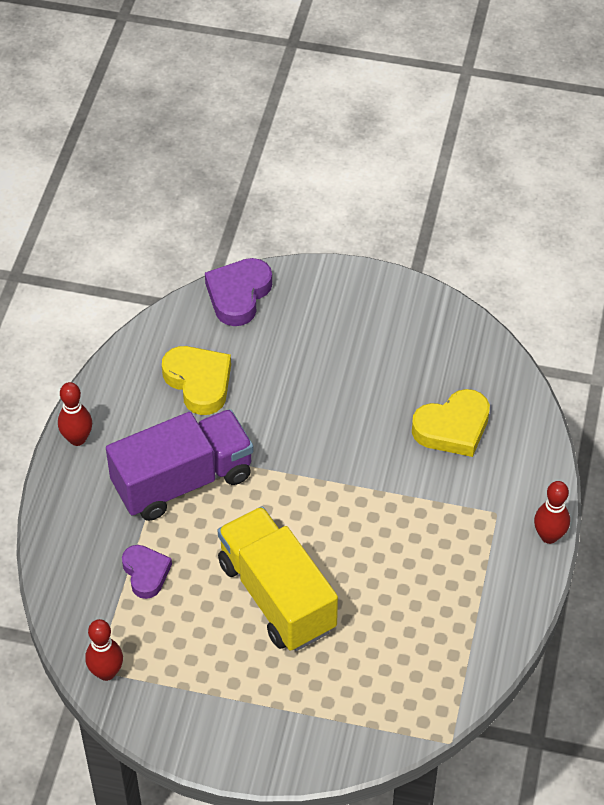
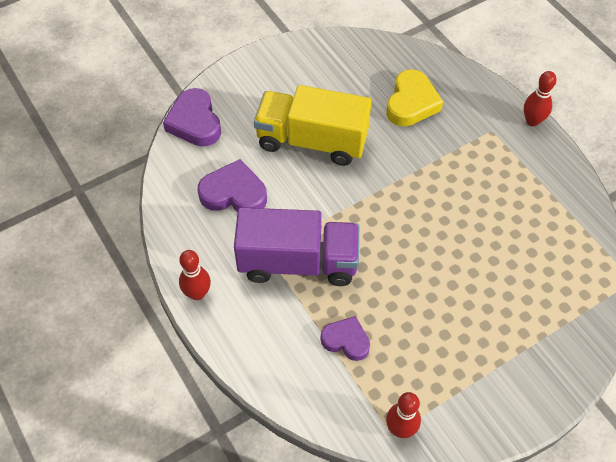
camera: 45 degrees left, 5 degrees up
(182, 481) = (298, 262): purple truck -> purple truck turned 75 degrees clockwise
(199, 382) = (234, 193): yellow heart -> purple heart
(277, 596) = (439, 282): yellow truck -> yellow truck (312, 141)

